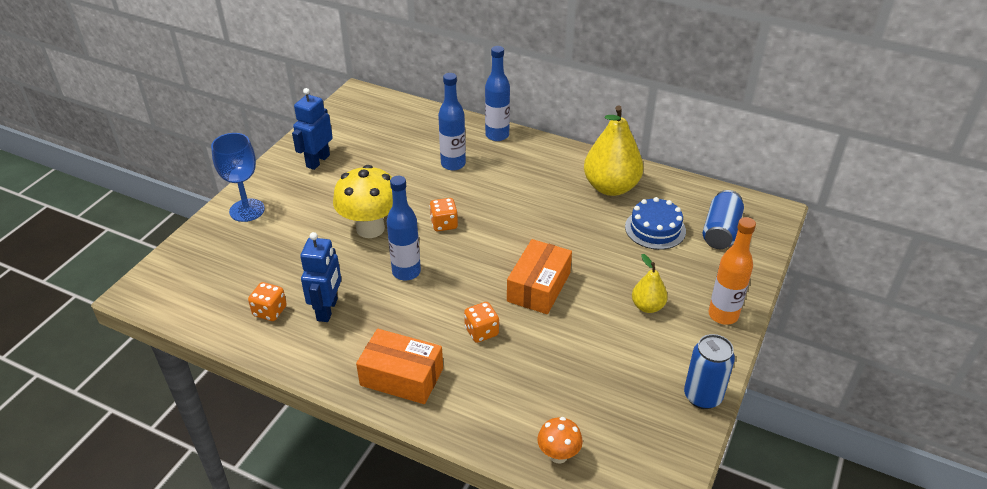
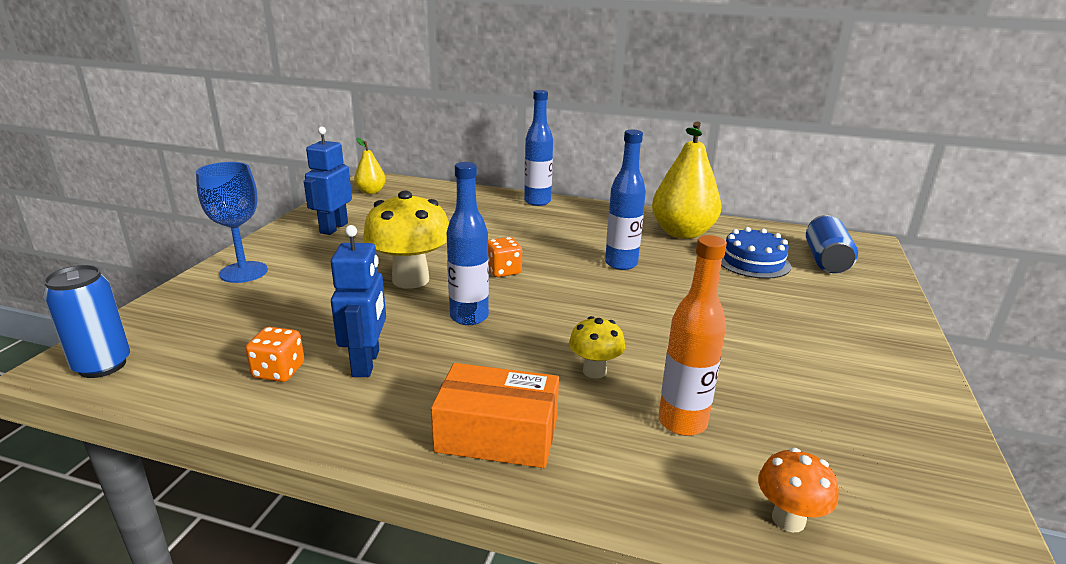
camera: 10 degrees left, 15 degrees down
(453, 164) = (496, 224): blue bottle -> blue bottle (621, 264)
(481, 332) = (594, 371): orange dice -> yellow mushroom
(539, 287) = (648, 320): orange box -> none
(647, 306) = (794, 329): yellow pear -> yellow pear (371, 192)
(702, 396) = (937, 419): blue can -> blue can (102, 365)
(723, 315) = (889, 331): orange bottle -> orange bottle (682, 422)

